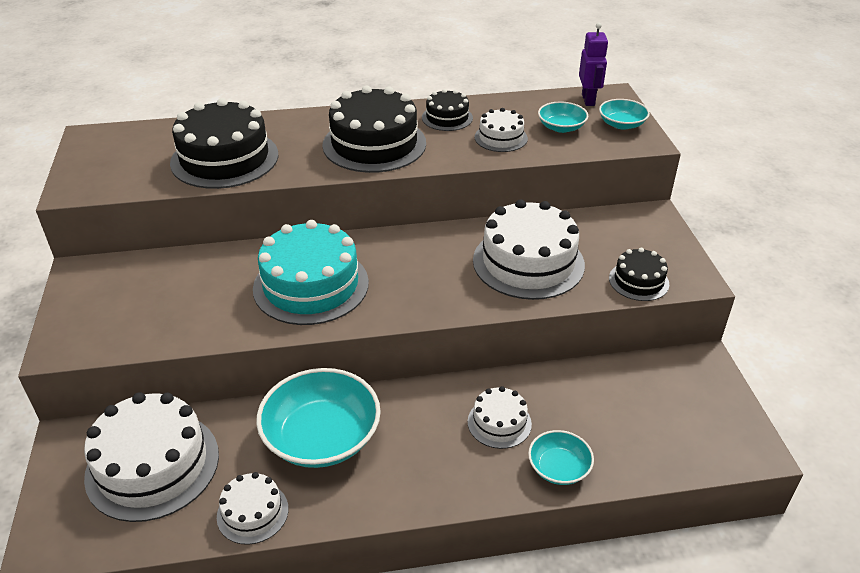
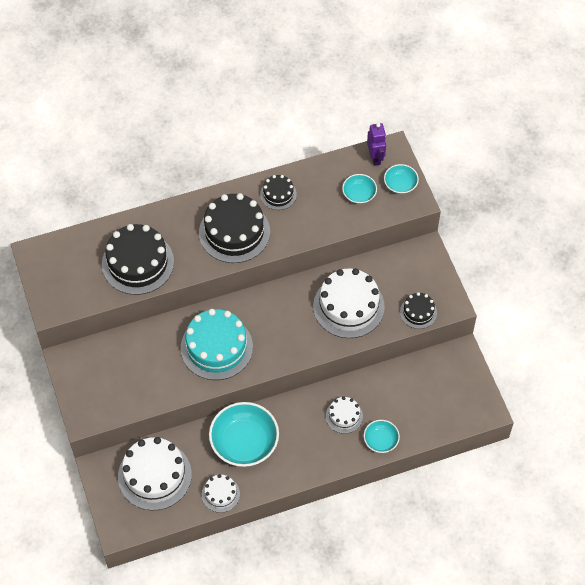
camera: 10 degrees left, 20 degrees up
(501, 138) = (319, 212): white cake -> none

